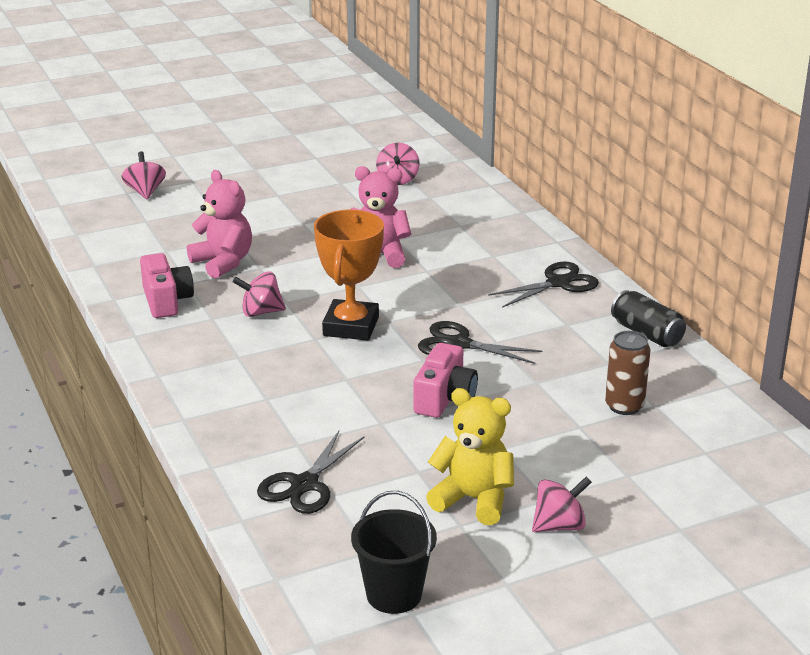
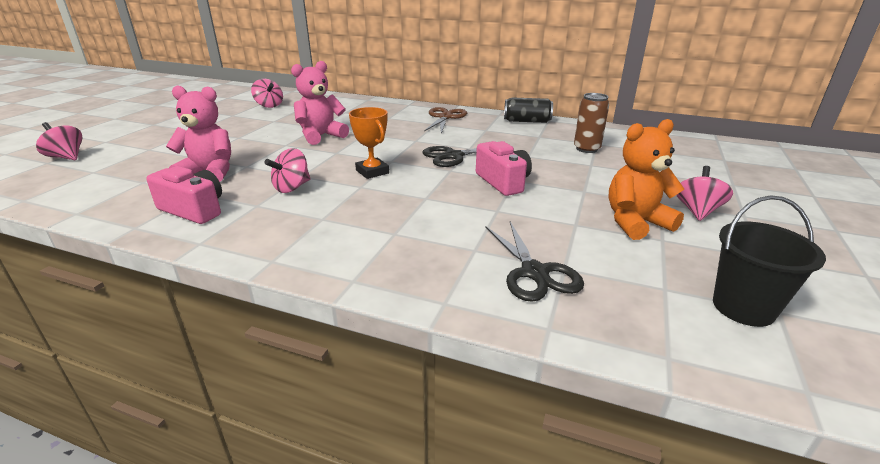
camera: 45 degrees left, 0 degrees up
(351, 326) = (372, 172): orange trophy -> orange trophy, size x0.64
(473, 499) = (635, 222): yellow teddy bear -> orange teddy bear
(558, 283) = (445, 117): black scissors -> brown scissors

